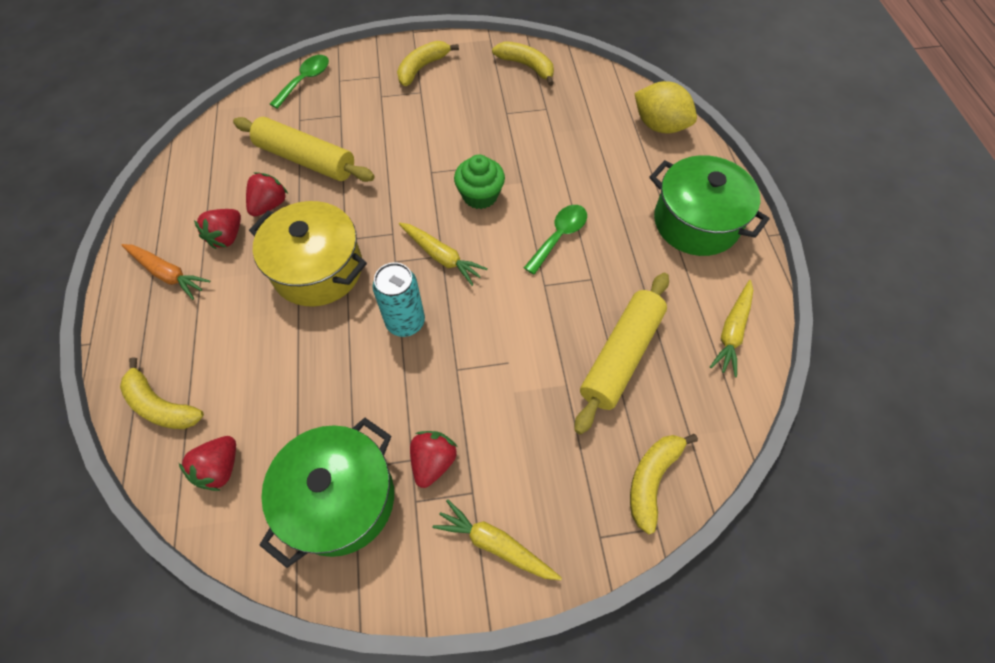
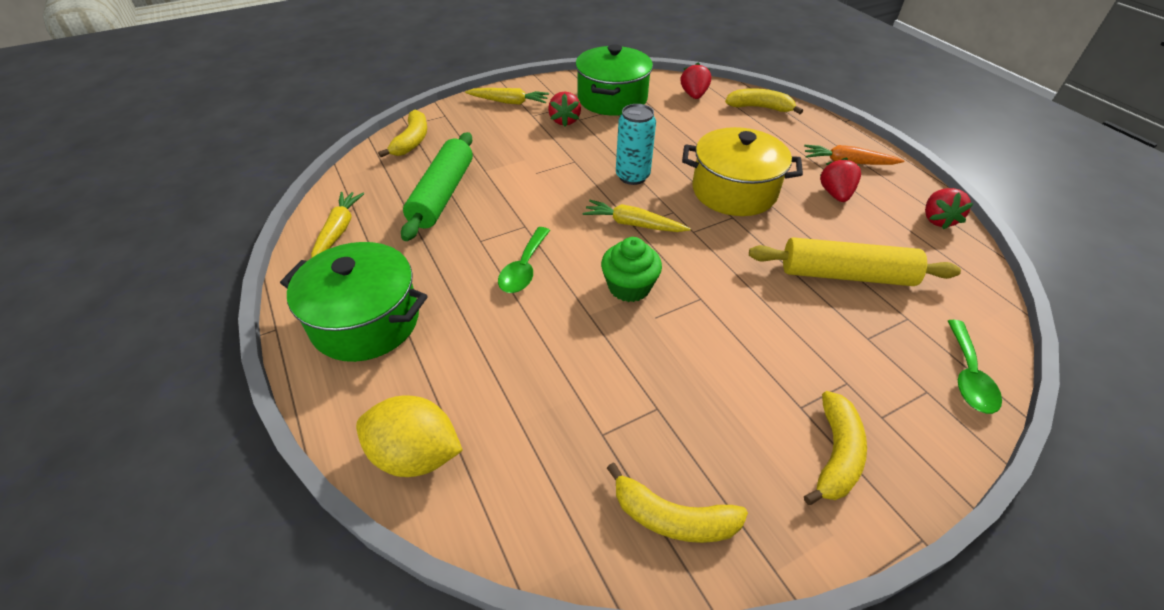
camera: 160 degrees right, 15 degrees down
(269, 205) = (830, 225): red strawberry -> red strawberry (937, 220)
(621, 356) = (442, 194): yellow rolling pin -> green rolling pin

